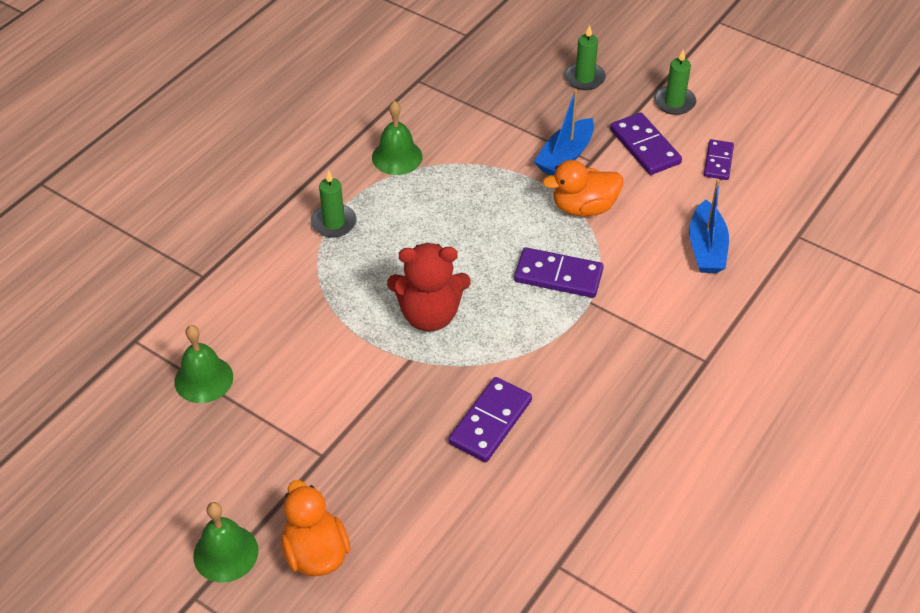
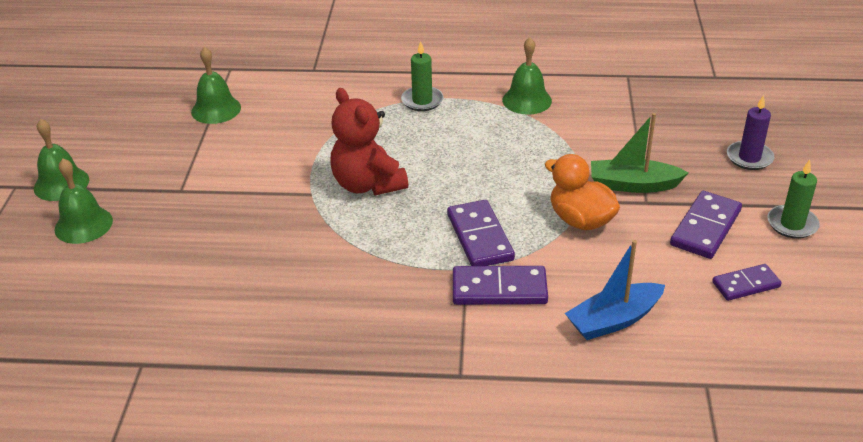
camera: 60 degrees right, 10 degrees down
(315, 553) = (83, 225): orange duck -> green bell
(490, 422) = (276, 263): purple domino -> purple domino (499, 289)
(565, 156) = (633, 185): blue boat -> green boat
(584, 78) = (749, 158): green candle -> purple candle

